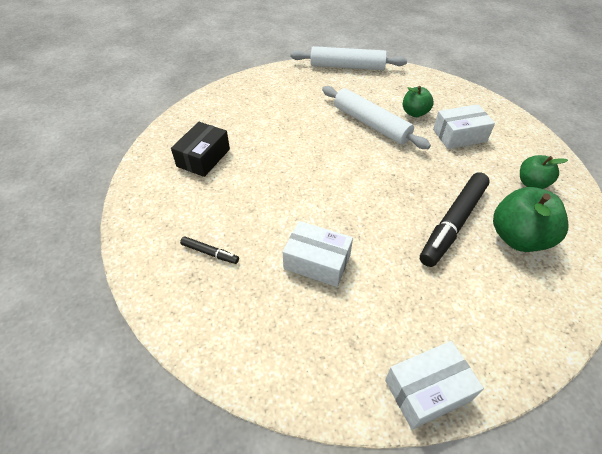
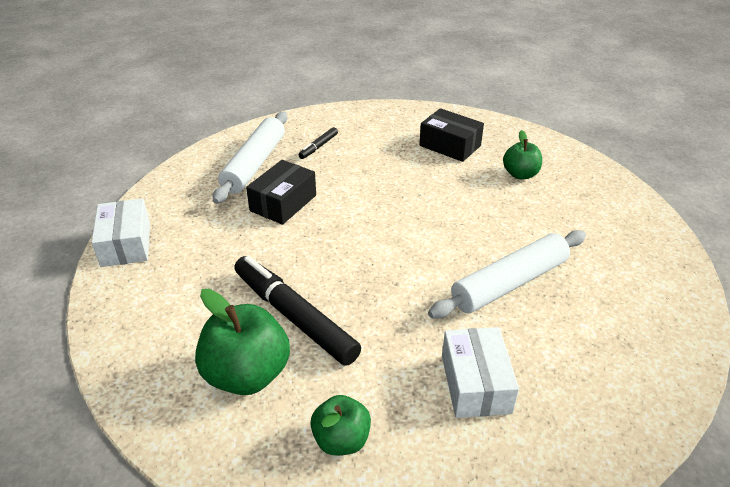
camera: 100 degrees right, 10 degrees down
(317, 262) = (283, 203): white box -> black box
(347, 66) = (680, 286): white rolling pin -> white rolling pin (254, 164)
(414, 113) = (541, 342): green apple -> green apple (520, 174)

